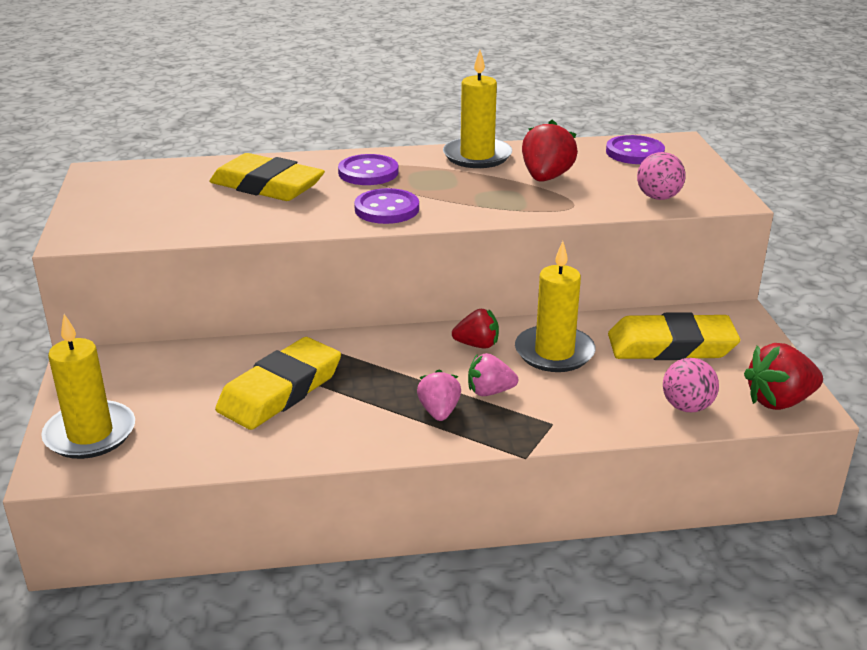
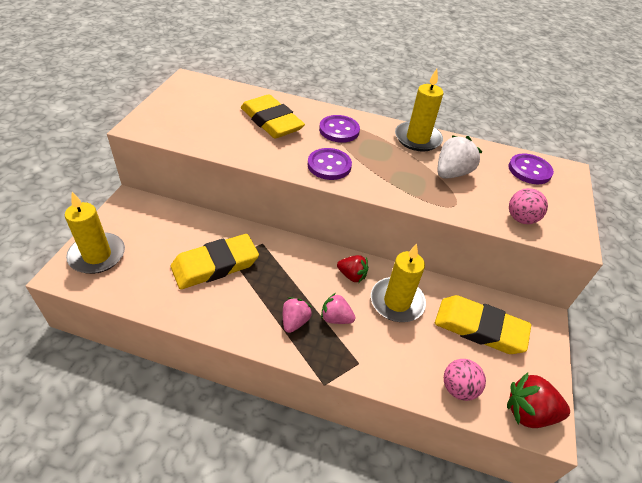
camera: 20 degrees right, 15 degrees up
(546, 178) = (451, 173): red strawberry -> white strawberry

